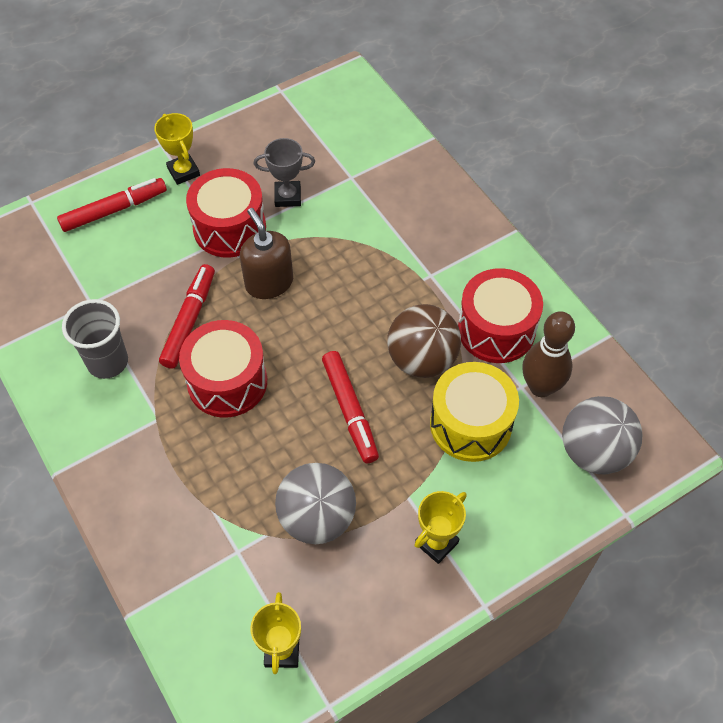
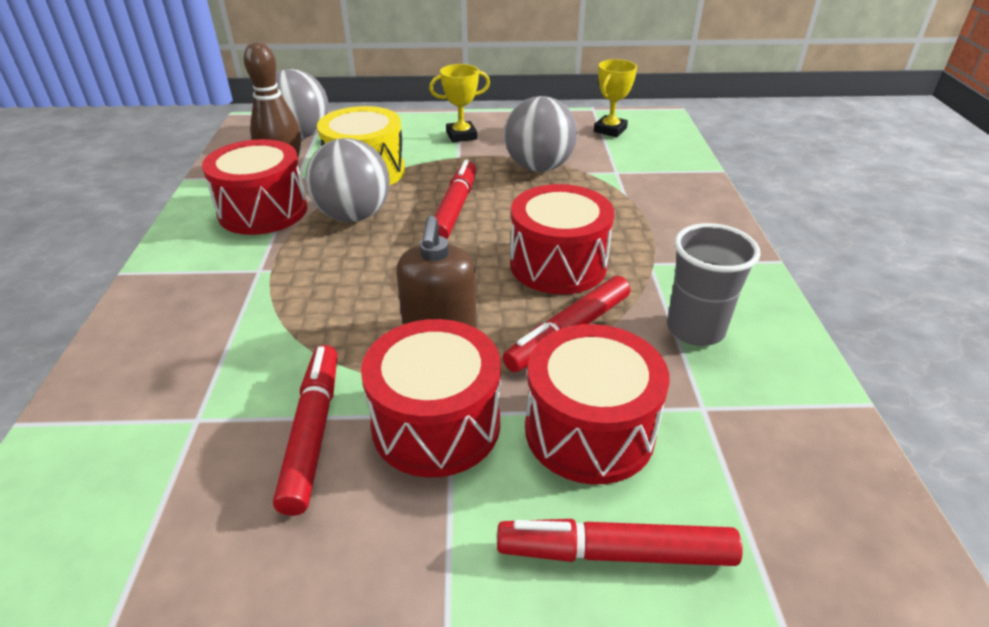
camera: 150 degrees left, 20 degrees down
(148, 260) = (589, 430): none -> red drum
(183, 172) = (441, 573): yellow trophy -> none
(287, 196) = (312, 433): grey trophy -> red marker
(422, 359) = (353, 216): brown ball -> grey ball

